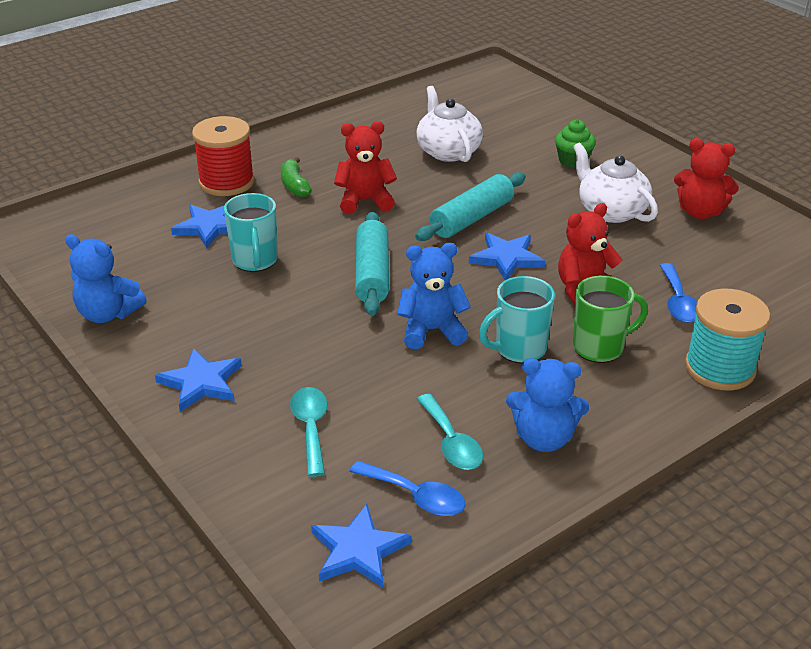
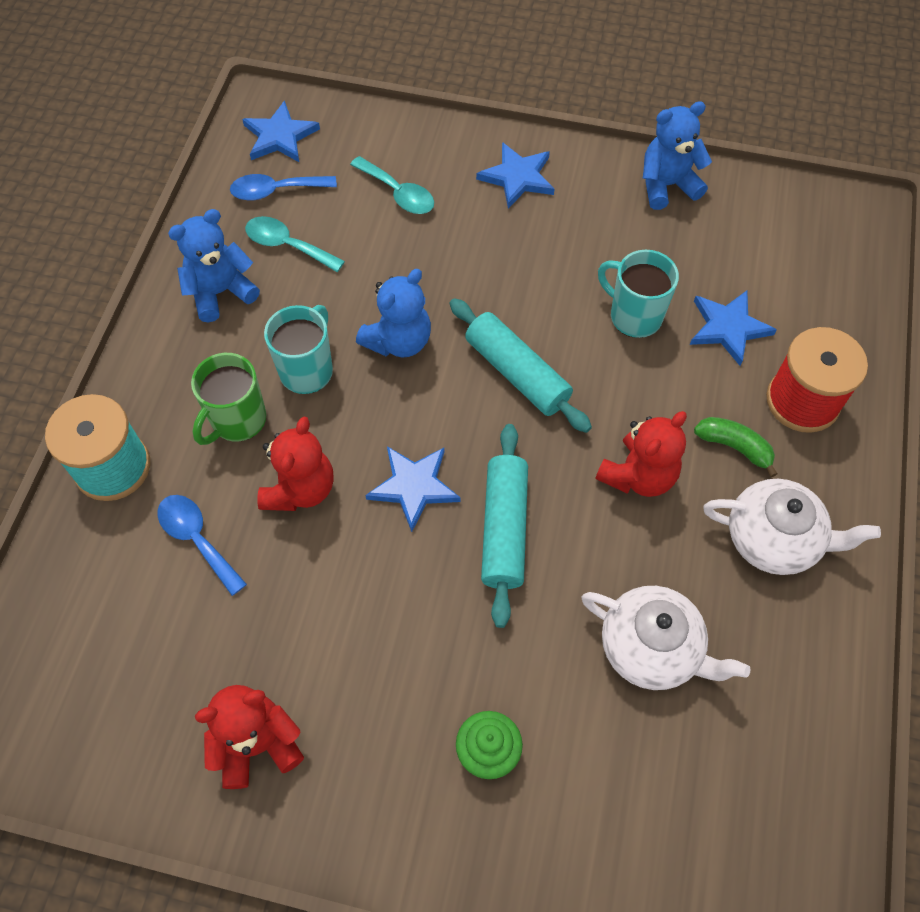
camera: 140 degrees right, 25 degrees up
(611, 211) = (364, 662): white teapot -> white teapot (773, 539)

